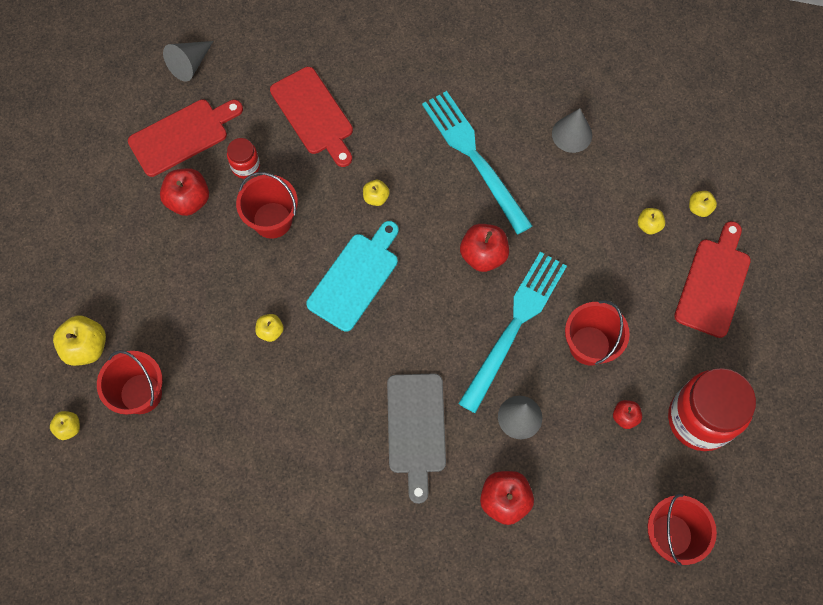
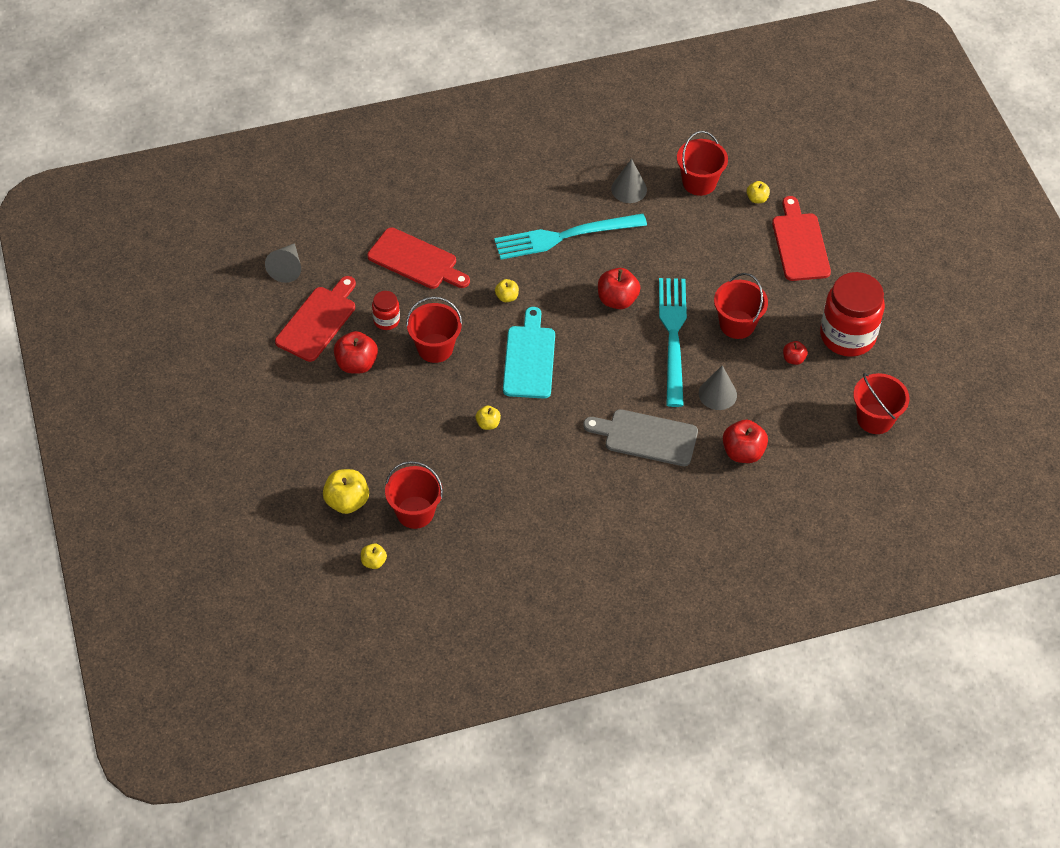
camera: 30 degrees left, 15 degrees down
(416, 429) = (646, 437): grey cutting board -> grey cutting board turned 135 degrees clockwise
(474, 157) = (564, 236): turquoise fork -> turquoise fork turned 45 degrees counterclockwise
(648, 225) = (727, 226): yellow apple -> none
(649, 161) = (699, 182): none -> red bucket

